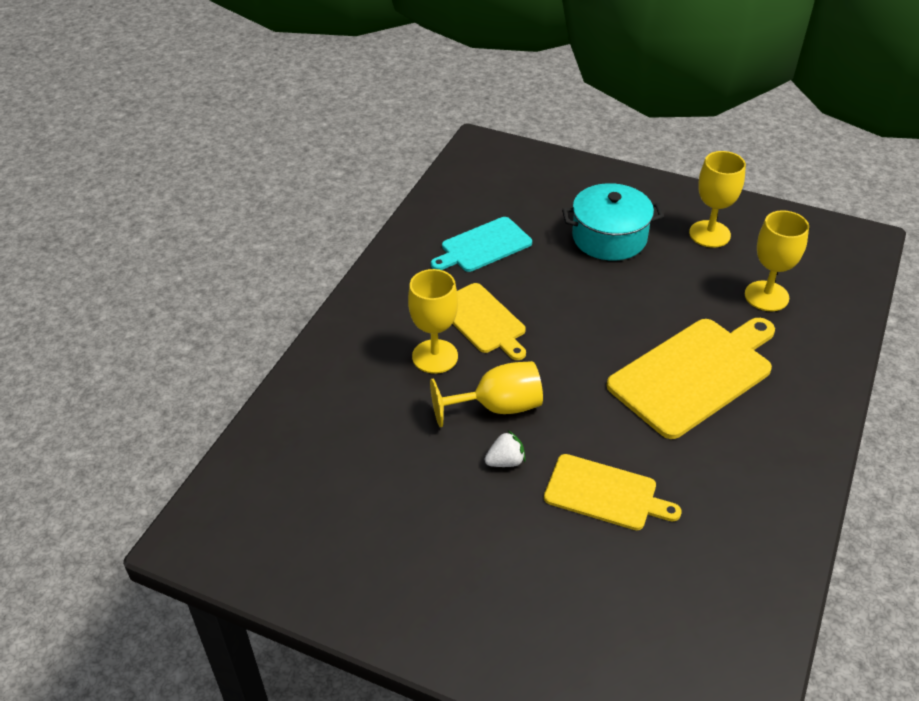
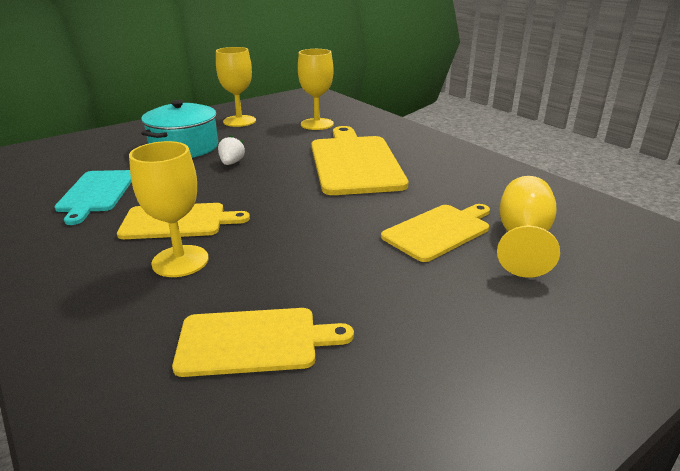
camera: 60 degrees left, 15 degrees down
(381, 446) = (254, 341): none -> yellow cutting board
(498, 407) = (288, 248): yellow goblet -> yellow goblet (522, 239)
(505, 461) = (358, 266): white strawberry -> white strawberry (231, 163)

